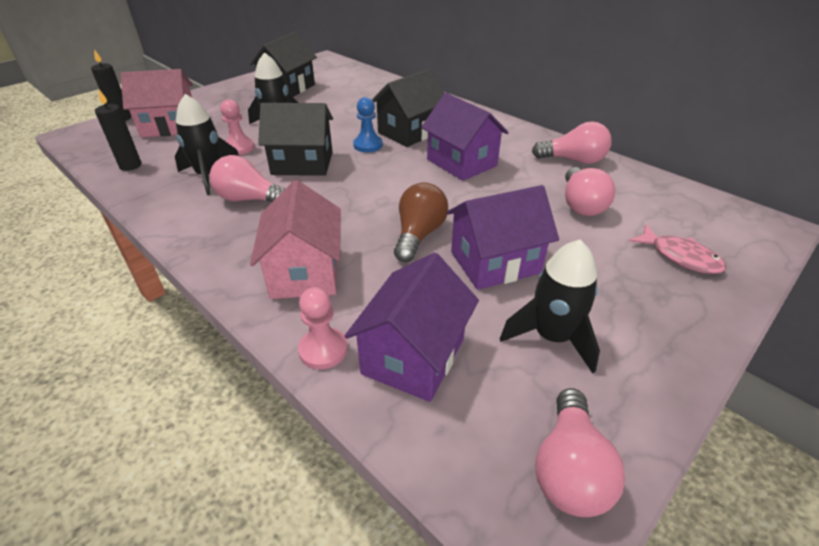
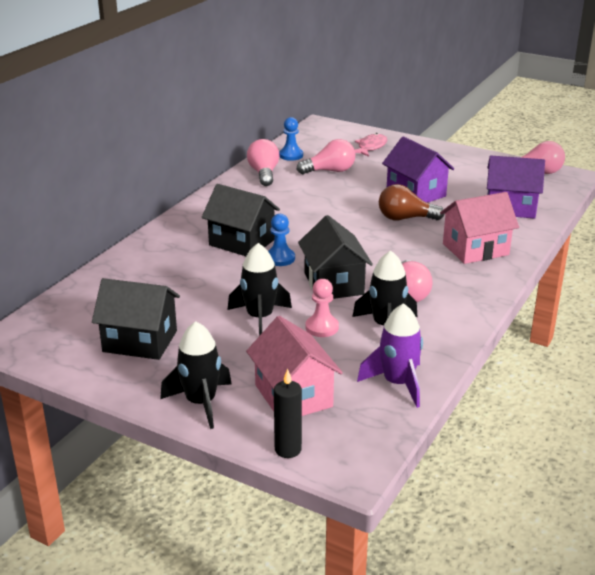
camera: 105 degrees left, 10 degrees down
(130, 166) = (398, 383): black candle -> purple rocket
(323, 350) = (530, 230): pink pawn -> none
(461, 162) = (291, 213): purple house -> none
(552, 337) = (466, 177): black rocket -> black rocket (201, 403)
(634, 184) = (291, 155): none -> blue pawn

